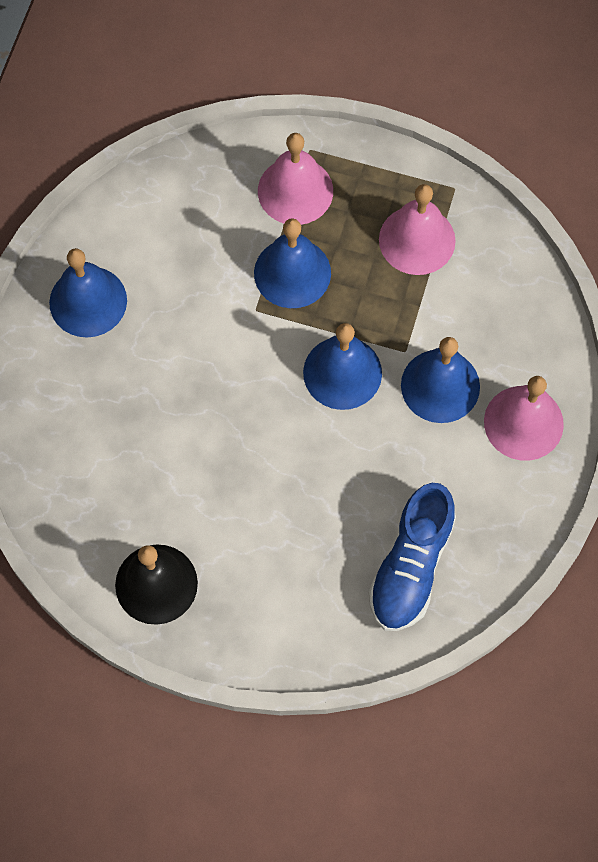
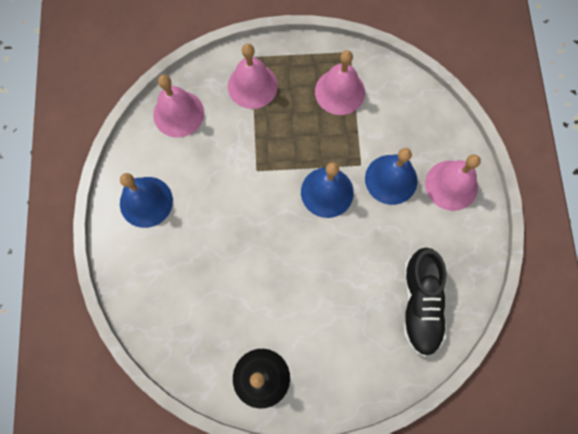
camera: 20 degrees left, 5 degrees up
(176, 196) = (178, 113): none -> pink bell
(292, 273) = (270, 138): blue bell -> none
(411, 566) = (420, 304): blue shoe -> black shoe

